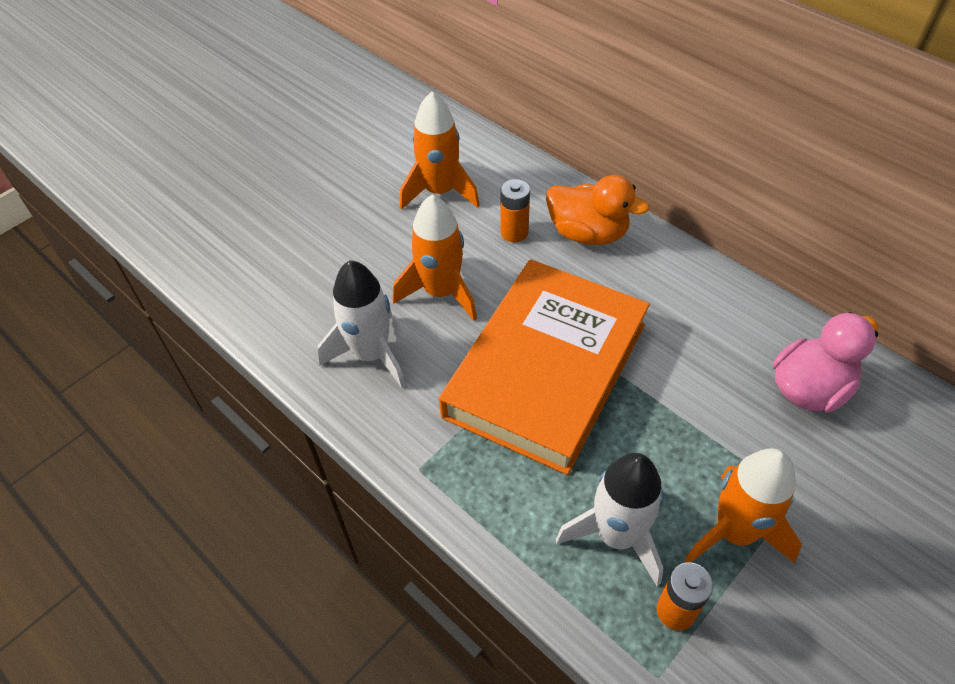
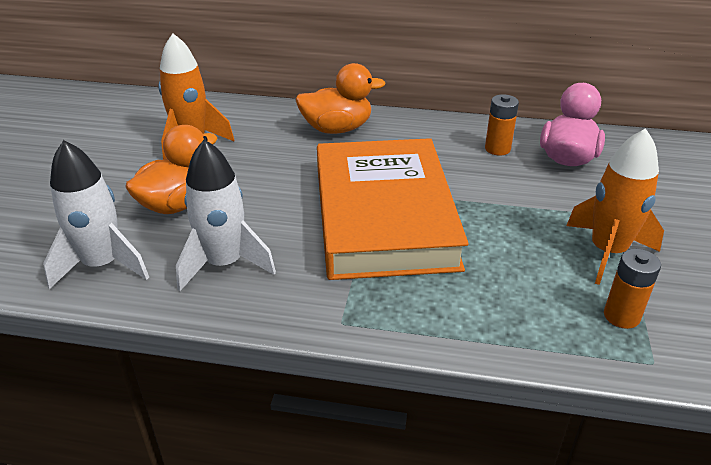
camera: 35 degrees left, 15 degrees down
(378, 266) = (177, 204): none -> orange duck
(441, 292) = (251, 201): orange rocket -> none
(514, 232) = (279, 146): orange battery -> orange battery (497, 149)
(616, 535) = (536, 291): white rocket -> white rocket (102, 265)

